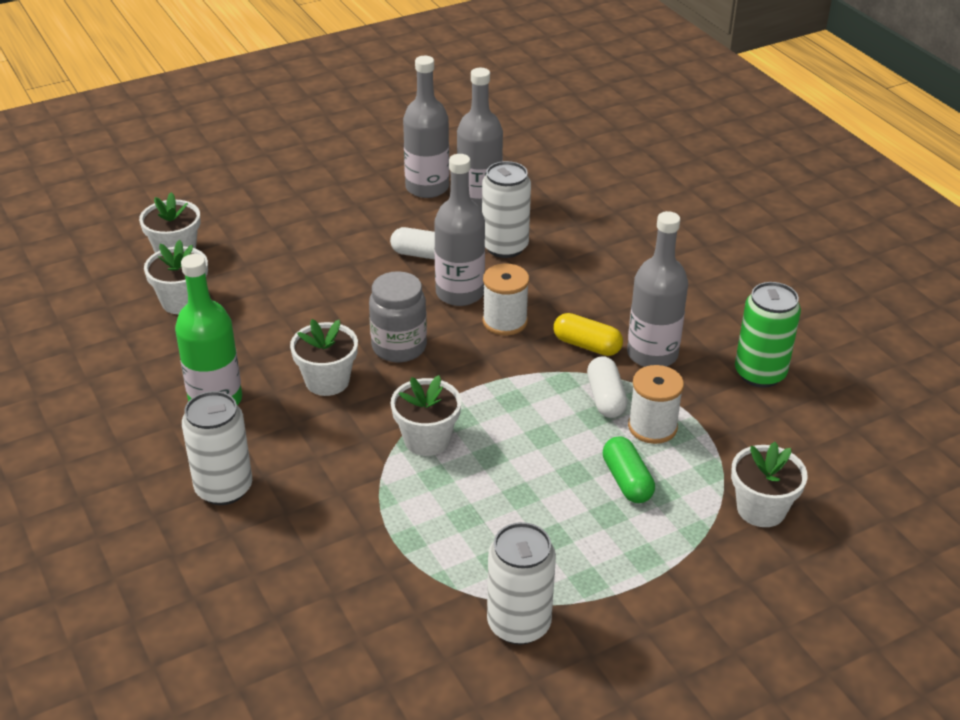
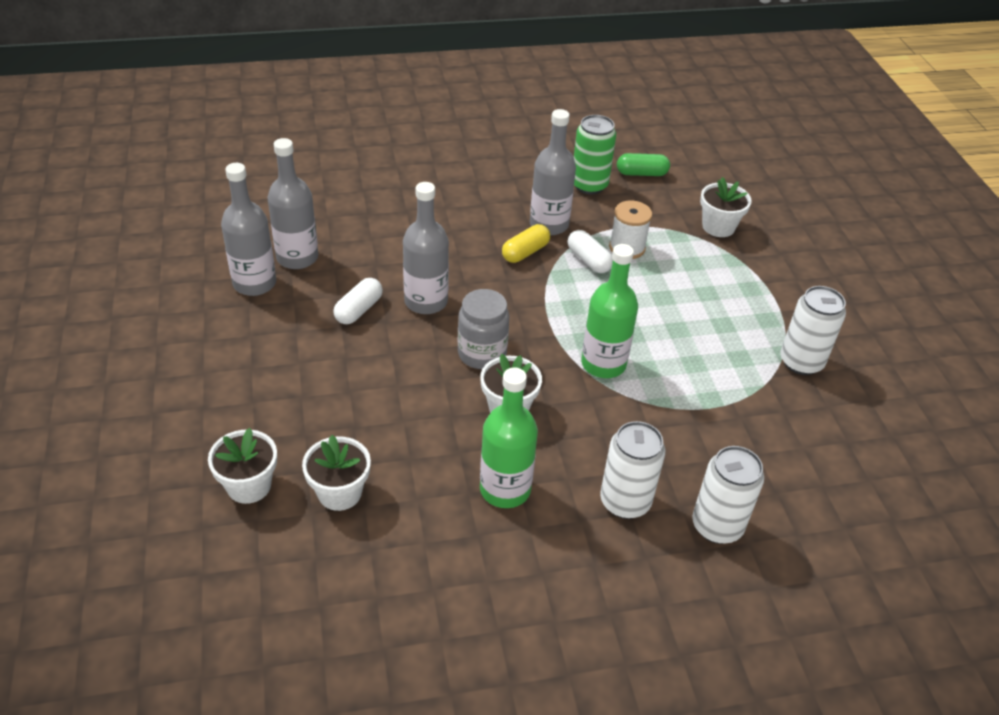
camera: 75 degrees left, 5 degrees up
(427, 439) = (603, 364): white flower pot -> green bottle
(505, 247) = (375, 260): white can -> white can (717, 526)
(505, 321) = (476, 286): white spool -> none
(605, 398) = (588, 260): white capsule -> white capsule turned 45 degrees clockwise
(627, 481) = (677, 275): green capsule -> green capsule (641, 173)

